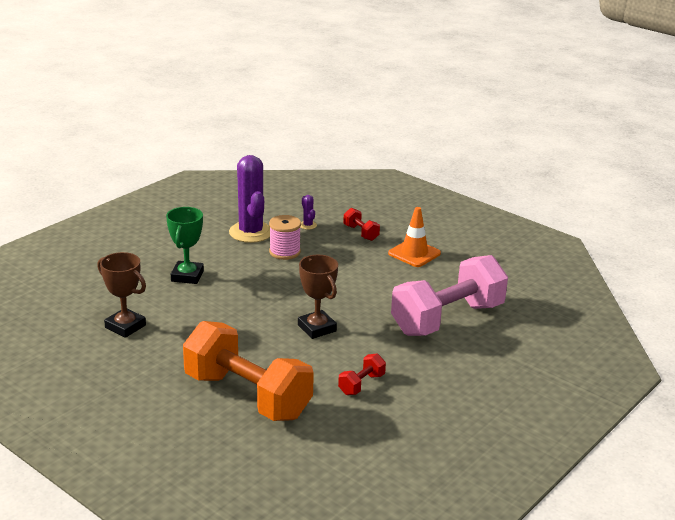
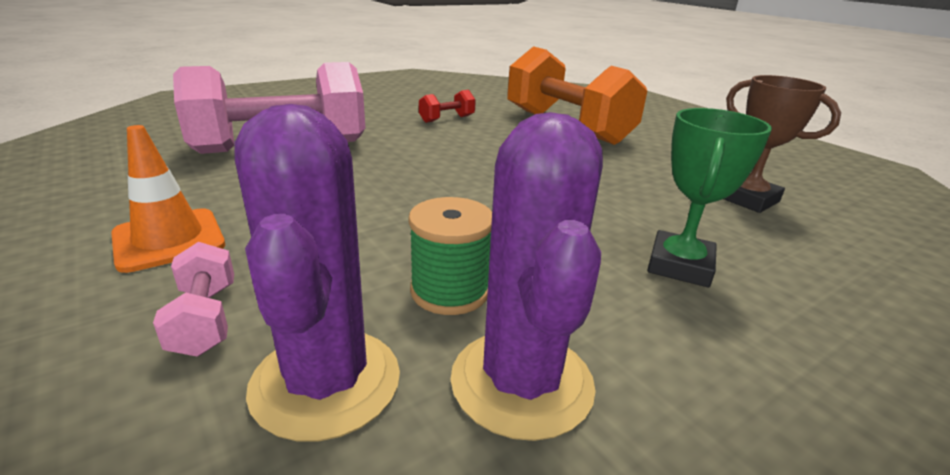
camera: 165 degrees left, 0 degrees up
(284, 252) = (450, 291): pink spool -> green spool
(308, 225) = (326, 382): purple cactus -> purple cactus, size x2.43
(317, 328) = (464, 161): brown trophy -> none
(360, 233) = (205, 319): red dumbbell -> pink dumbbell

